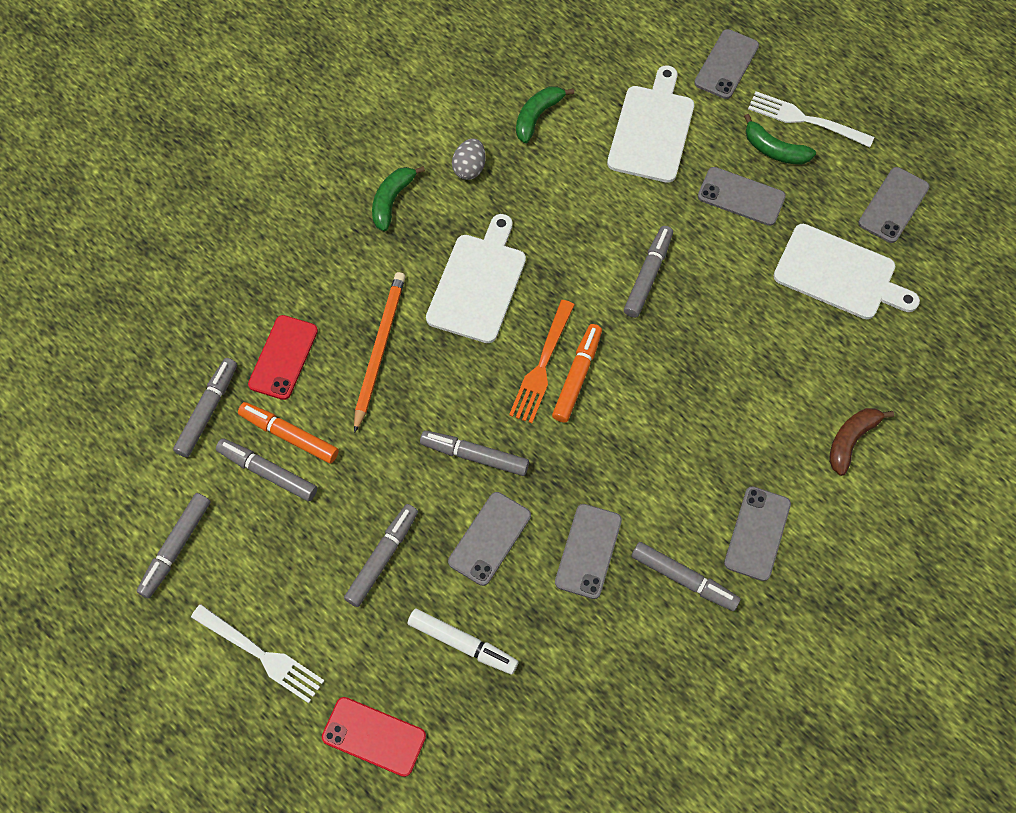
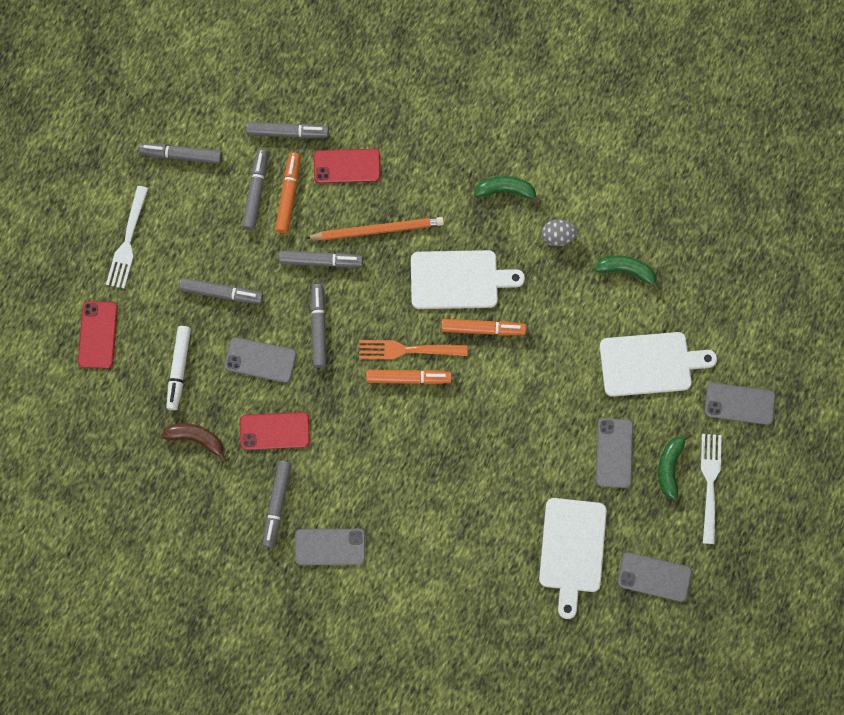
camera: 70 degrees right, 10 degrees up
(547, 278) = (482, 329): none -> orange marker
(588, 551) = (275, 431): grey phone -> red phone
(648, 275) = (514, 403): grey marker -> grey marker (321, 261)
(851, 440) = (429, 596): brown banana -> brown banana (196, 438)

